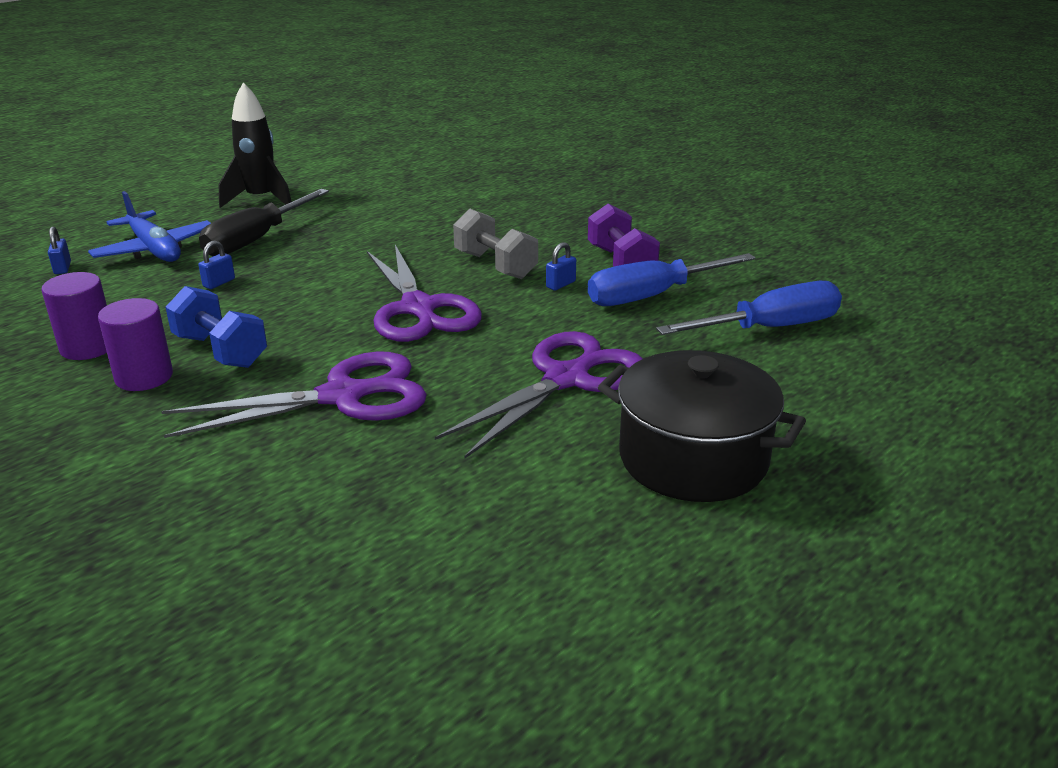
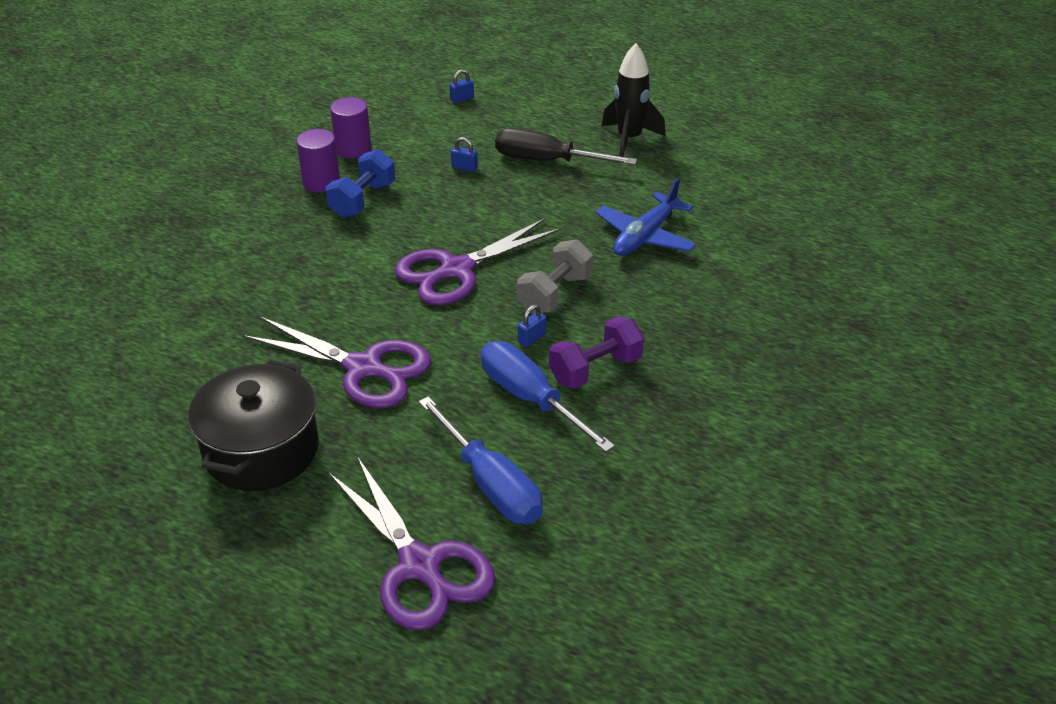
camera: 75 degrees right, 10 degrees up
(154, 250) = (508, 124): blue plane -> blue plane (645, 236)
(342, 396) = (314, 267): purple scissors -> purple scissors (420, 565)
(560, 284) = (531, 338): blue padlock -> blue padlock turned 75 degrees counterclockwise

